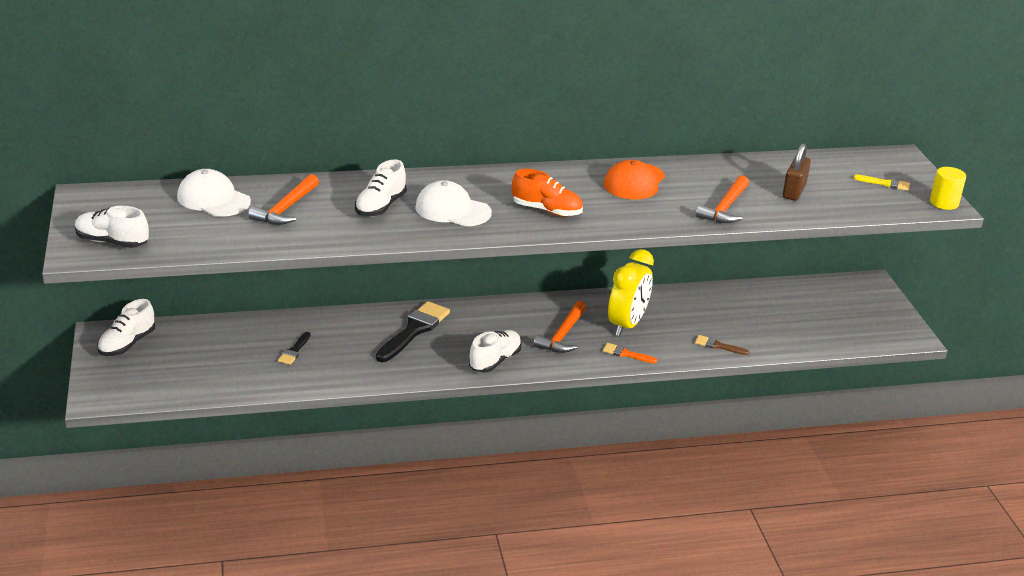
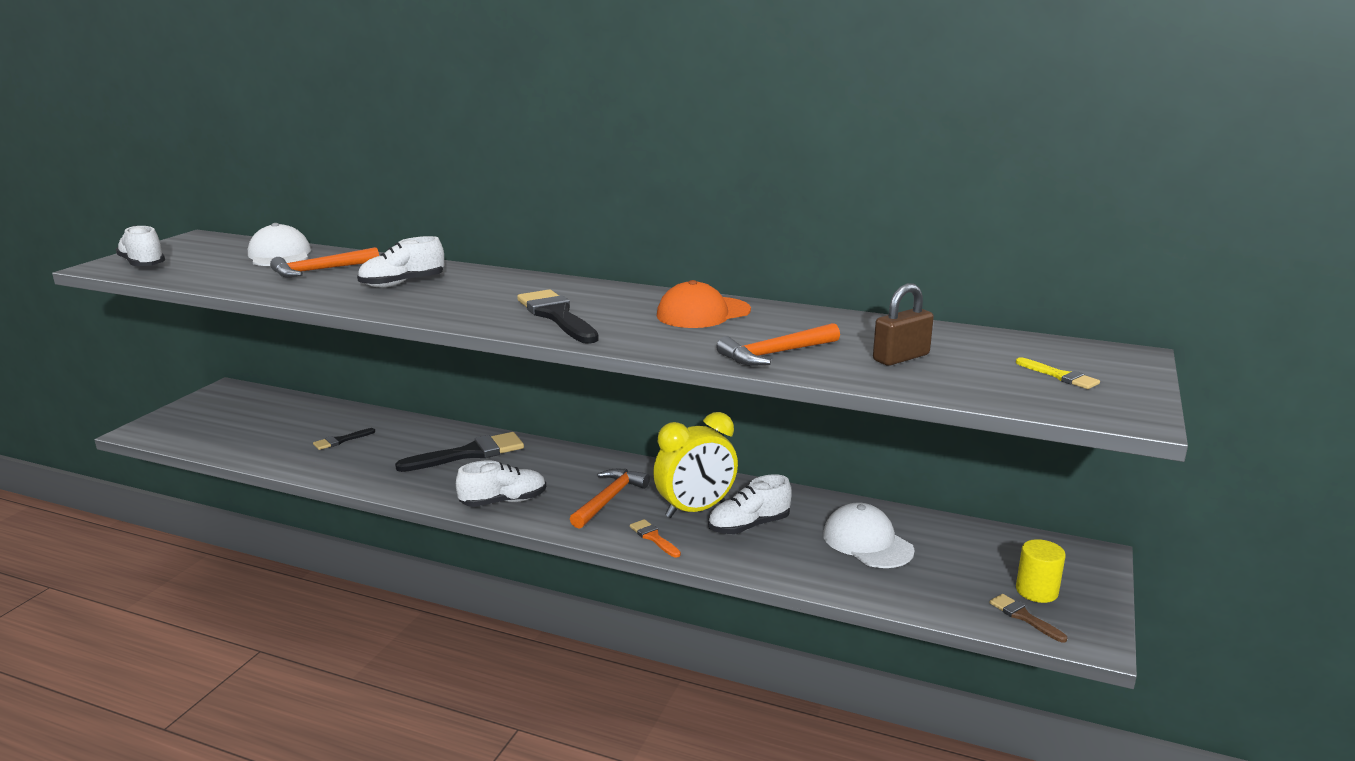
camera: 35 degrees right, 10 degrees down
(127, 344) = (229, 400): white shoe -> white shoe (749, 526)
(452, 210) = (462, 298): white cap -> white cap (867, 542)
(547, 210) = (557, 316): orange shoe -> black brush
(563, 335) = (609, 499): orange hammer -> orange hammer turned 150 degrees clockwise
(718, 346) = (779, 563): brown brush -> brown brush (1023, 617)
(944, 203) = (1133, 413): yellow cylinder -> yellow cylinder (1036, 591)

